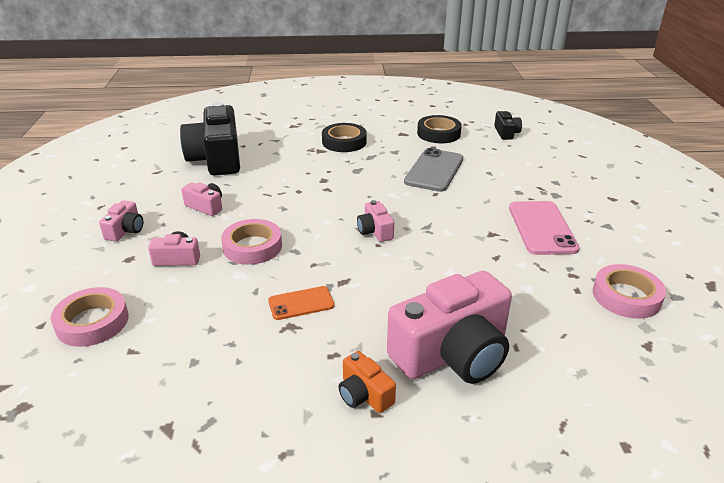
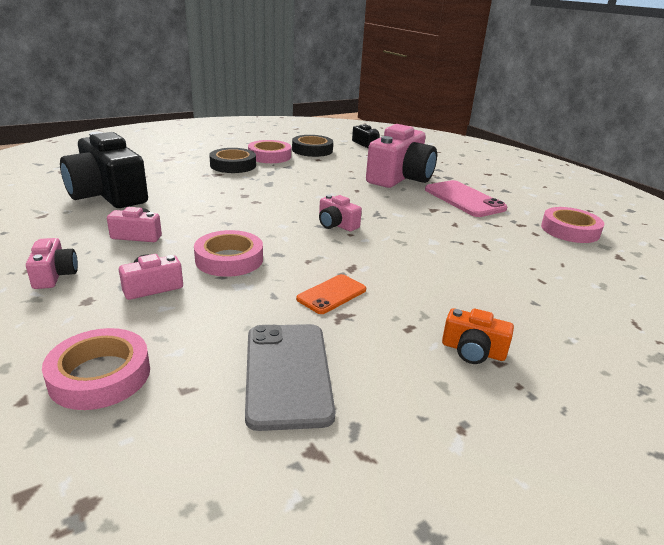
camera: 30 degrees left, 5 degrees down
(388, 135) = (269, 156): none -> pink tape
(434, 170) = (337, 175): grey phone -> grey phone (287, 373)
(453, 353) = (504, 298): pink camera -> pink camera (400, 177)

